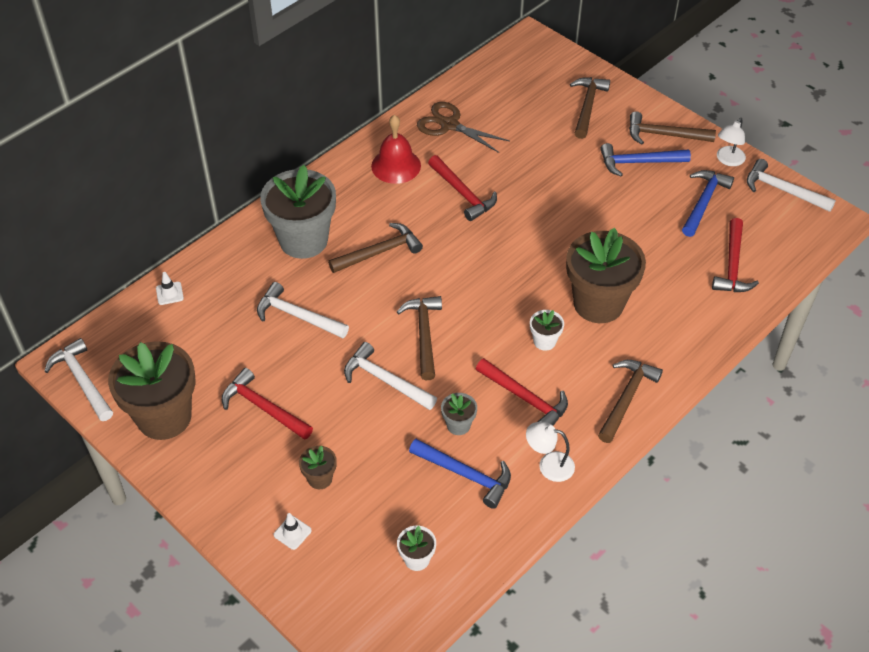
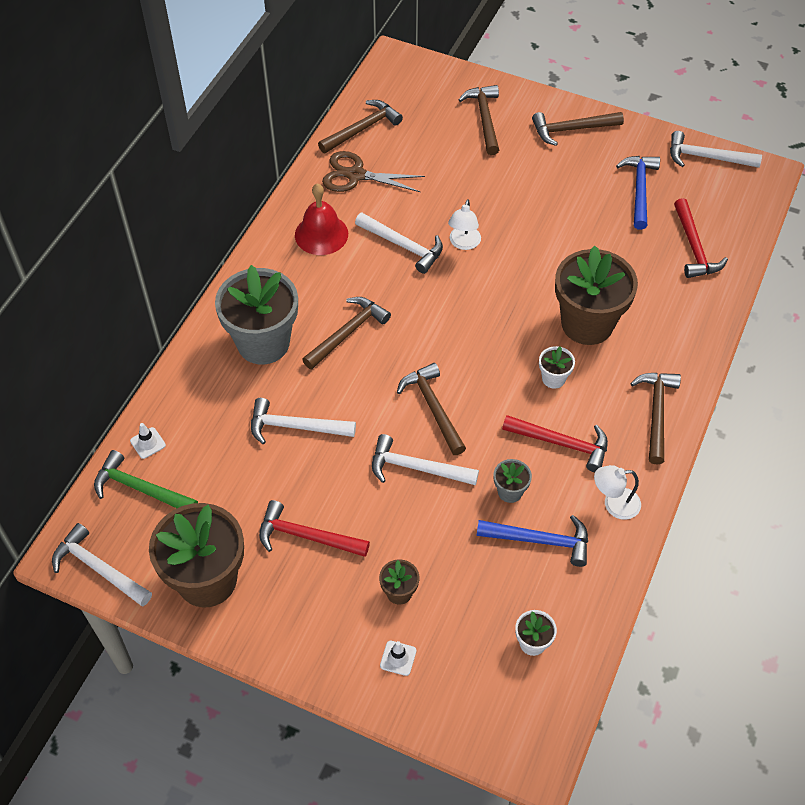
camera: 20 degrees left, 5 degrees up
(146, 328) = (140, 488): none -> green hammer
(462, 194) = (403, 246): red hammer -> white hammer
(473, 89) = (362, 129): none -> brown hammer
(638, 162) = (560, 165): blue hammer -> none
(728, 160) = (643, 140): white lamp -> white lamp (463, 243)

